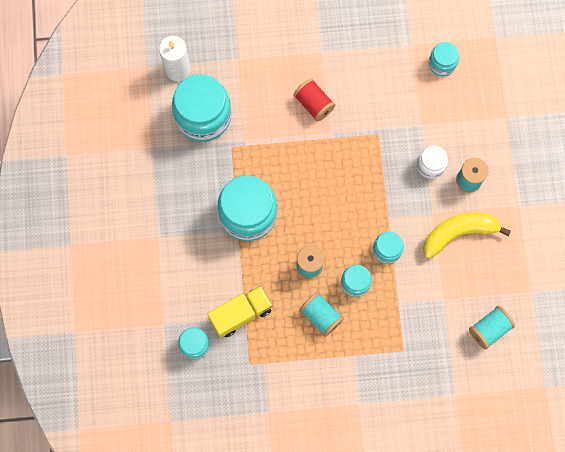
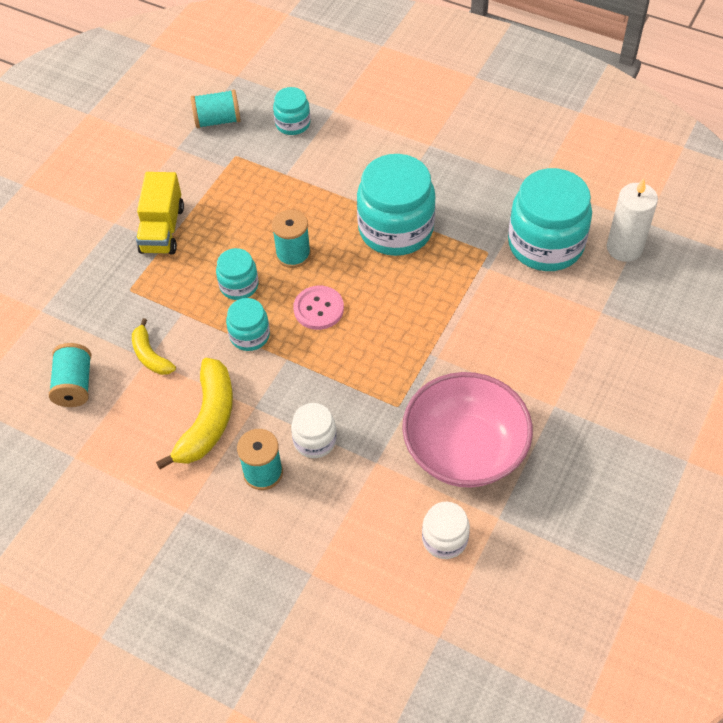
camera: 125 degrees right, 20 degrees down
(241, 314) = (292, 172): yellow truck -> yellow truck (162, 229)
(314, 104) = (487, 359): red spool -> none
(320, 316) = (231, 236): turquoise spool -> turquoise spool (218, 120)
(341, 222) = (318, 309): none -> pink button
(382, 83) = (464, 450): none -> pink bowl
(440, 299) = (150, 355): none -> yellow banana
(442, 64) = (444, 539): turquoise jar -> white jar

